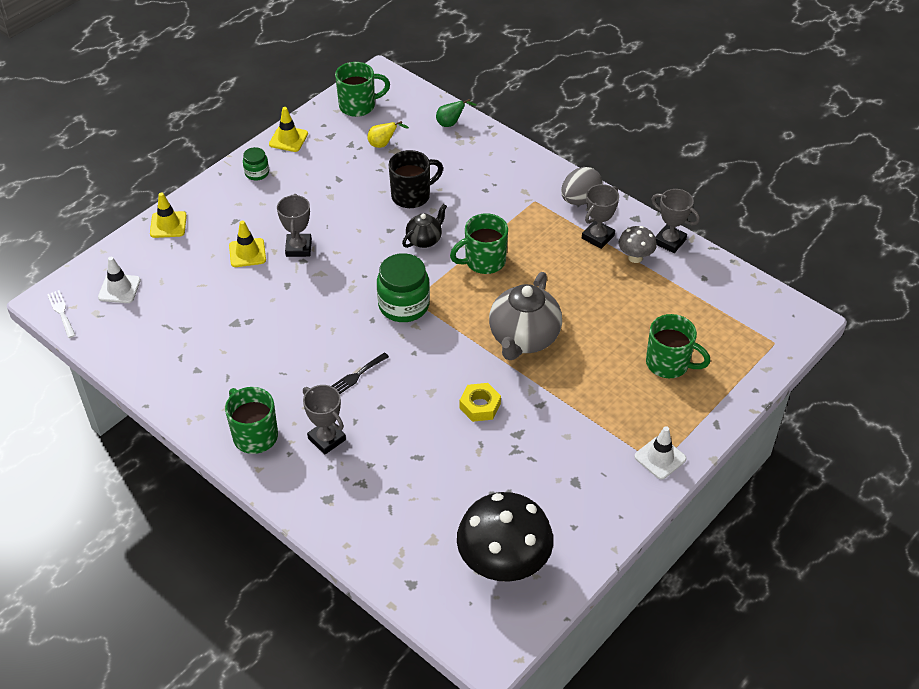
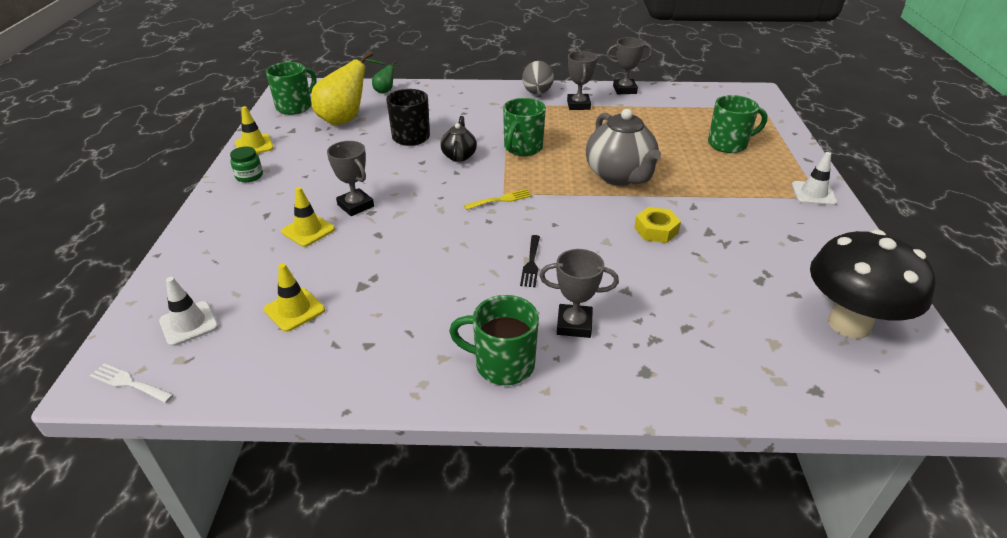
camera: 40 degrees left, 10 degrees down
(168, 225) = (193, 247): yellow traffic cone -> yellow traffic cone (294, 310)
(383, 144) = (346, 119): yellow pear -> yellow pear, size x2.12
(404, 305) = (501, 199): green jar -> yellow fork
(635, 257) = (618, 105): grey mushroom -> none

